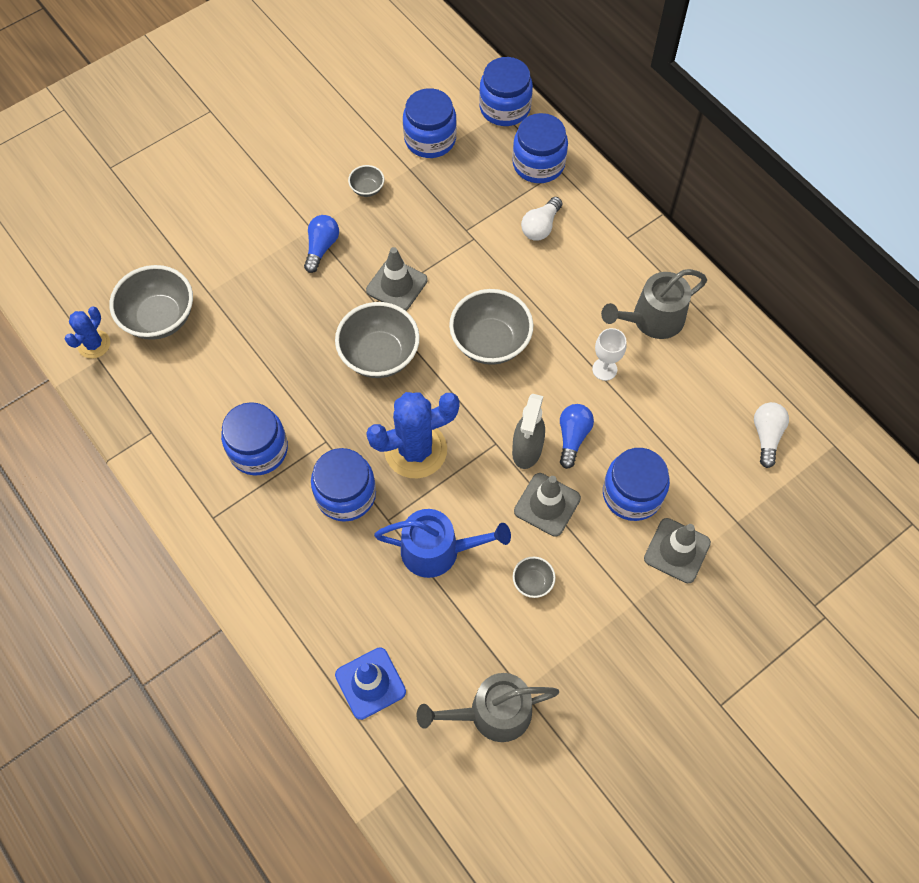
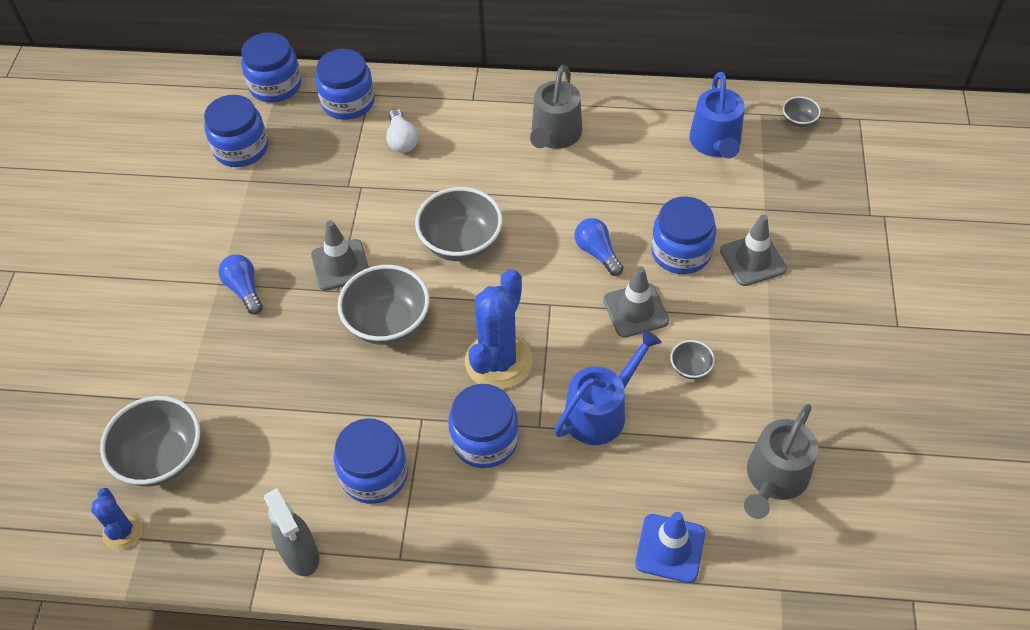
camera: 45 degrees left, 10 degrees down
(367, 189) = (231, 220): grey bowl -> grey bowl (798, 121)
(527, 450) = (577, 289): grey spray bottle -> grey spray bottle (300, 554)
(604, 369) = (563, 192): white goblet -> none
(766, 436) = (715, 143): white light bulb -> blue watering can

